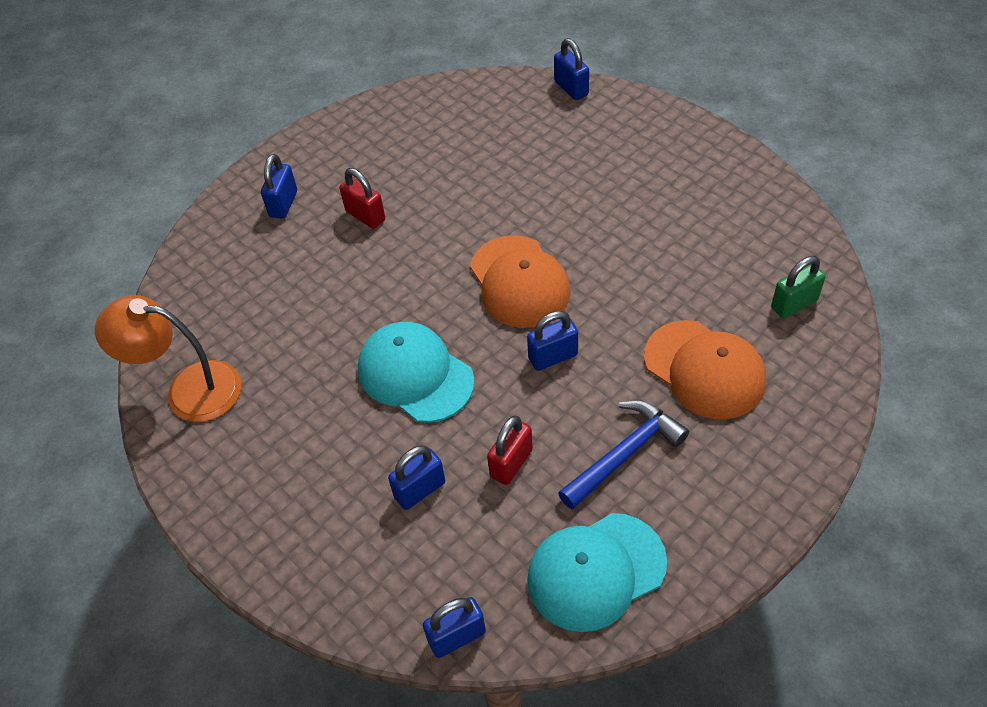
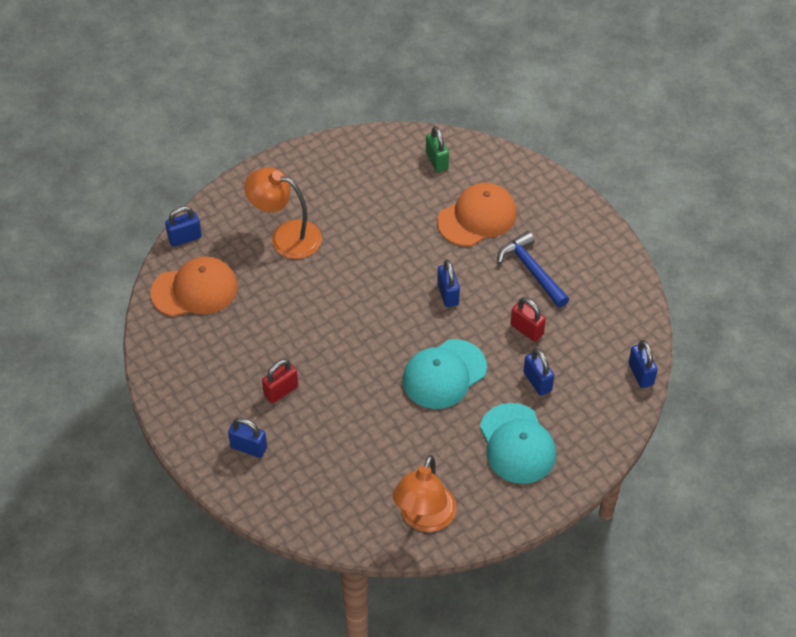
camera: 85 degrees left, 0 degrees up
(519, 282) = (377, 302): orange cap -> orange cap (195, 290)
(596, 571) = (609, 299): turquoise cap -> turquoise cap (517, 444)
(601, 173) = (286, 236): none -> orange lamp

